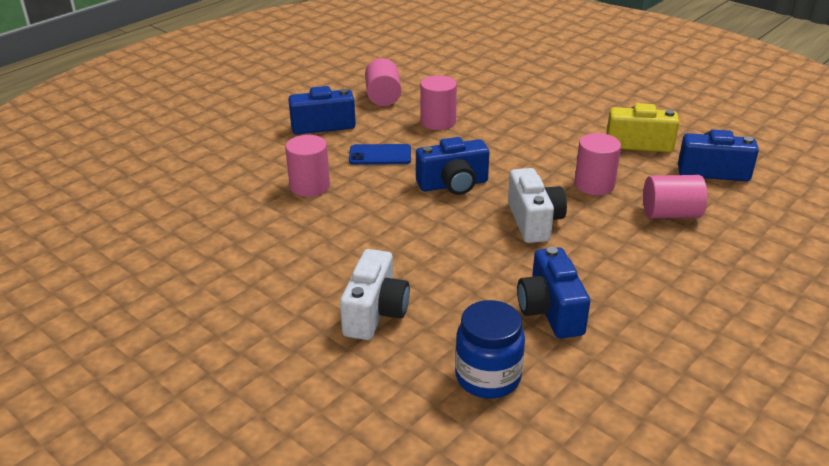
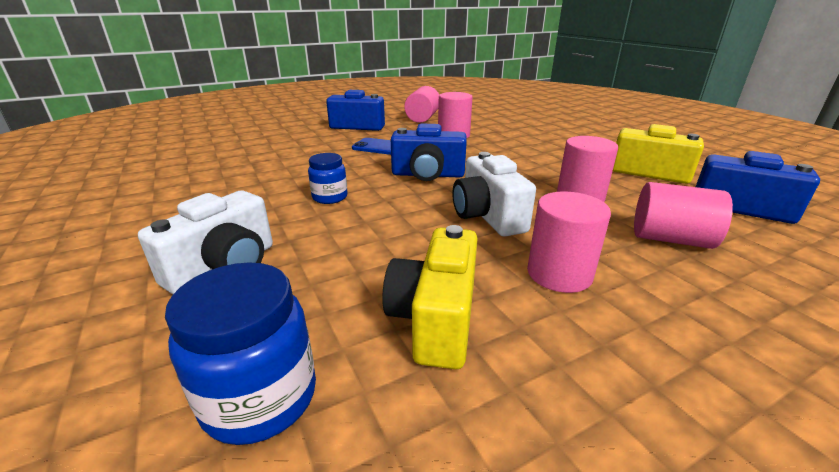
camera: 20 degrees right, 5 degrees down
(309, 186) = (301, 157): pink cylinder -> pink cylinder (559, 274)
(389, 230) = (330, 197): none -> blue jar
(534, 221) = (487, 216): white camera -> white camera turned 150 degrees clockwise
(550, 311) = (436, 319): blue camera -> yellow camera

